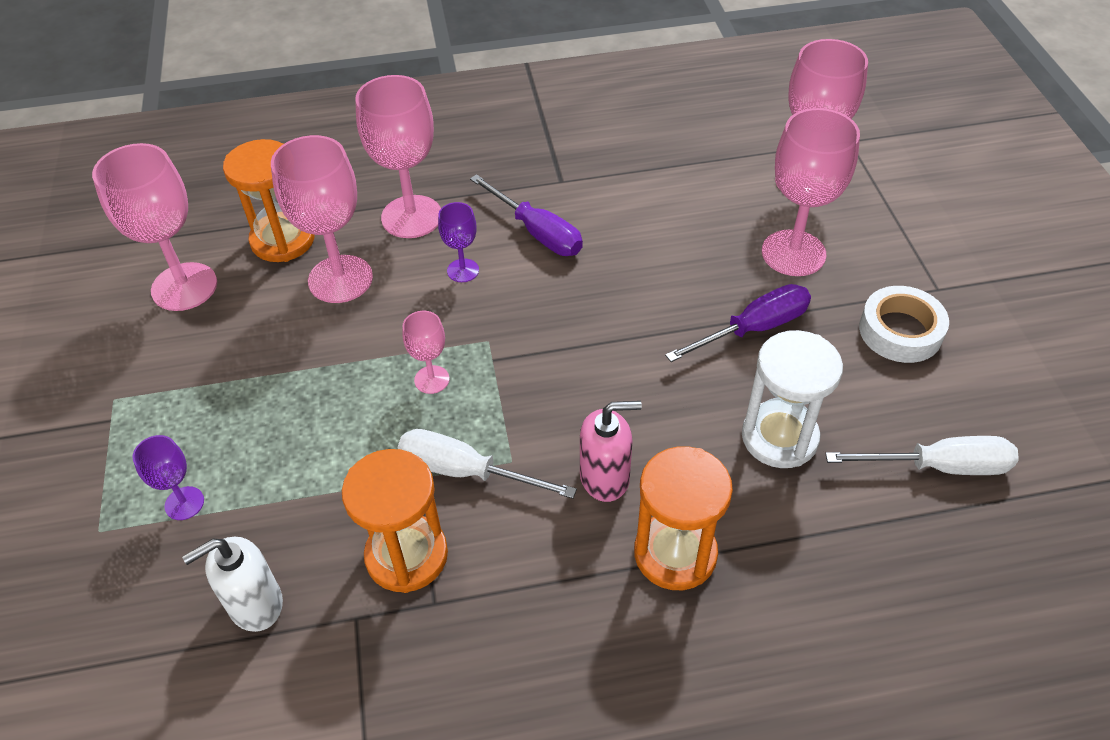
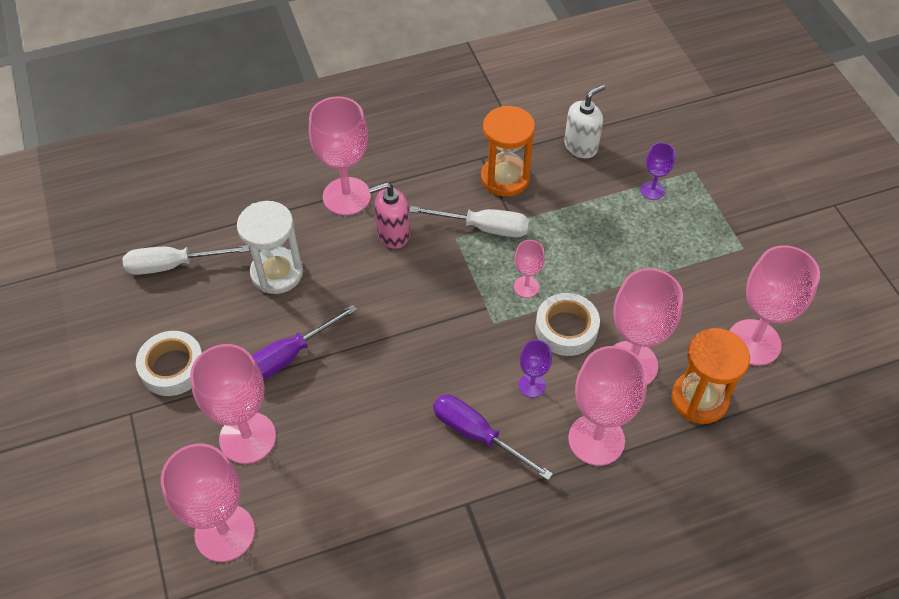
camera: 170 degrees right, 5 degrees up
(399, 324) = (566, 329): none -> white tape
(675, 553) = (346, 196): orange hourglass -> pink goblet

